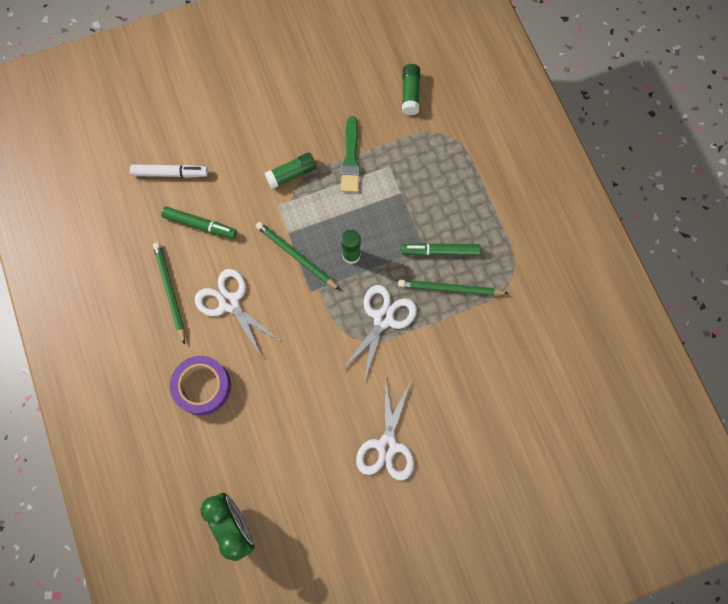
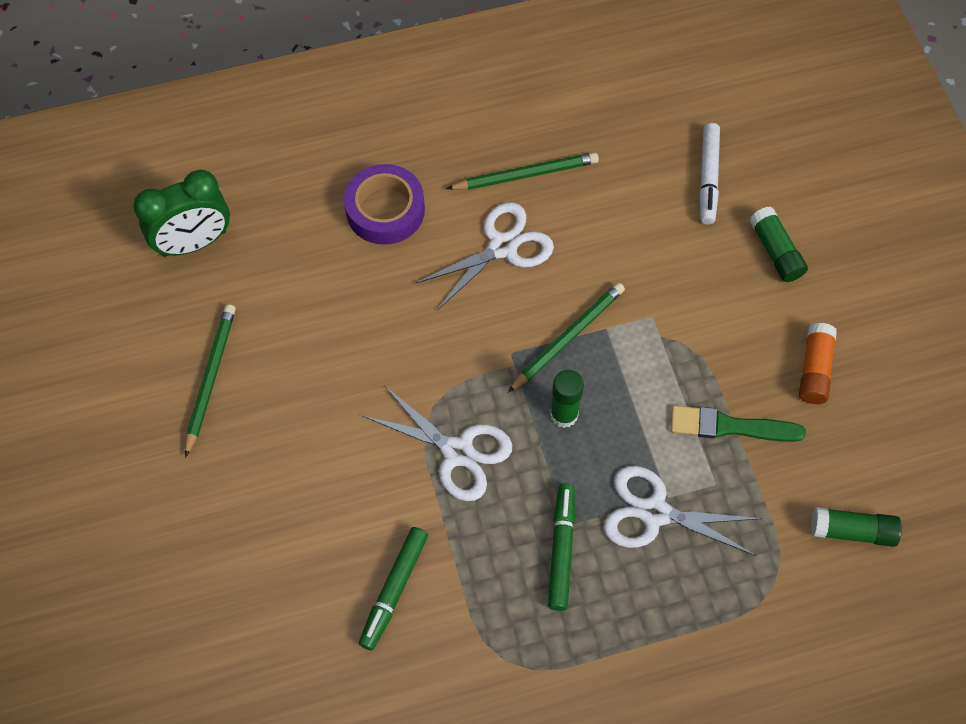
camera: 95 degrees right, 10 degrees down
(200, 225) = (624, 213): green marker -> green marker (394, 590)
(291, 174) = (704, 339): green glue stick -> green glue stick (775, 251)
(308, 111) = (814, 370): none -> orange glue stick
(387, 446) = (265, 440): white scissors -> white scissors (655, 513)
(450, 289) = (496, 558): green pencil -> green pencil (210, 378)

